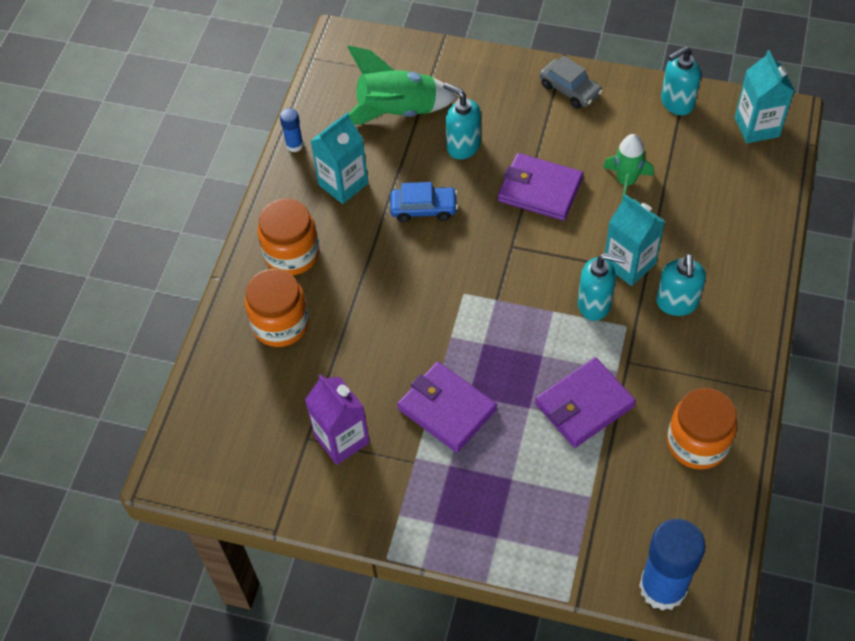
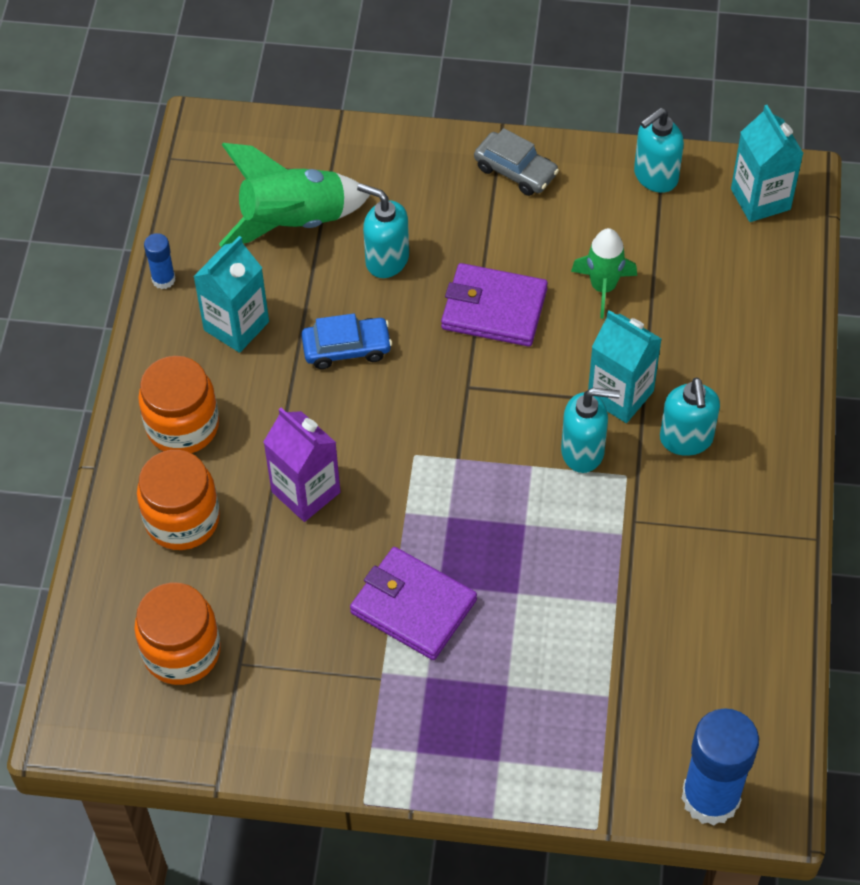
camera: 10 degrees left, 0 degrees up
(342, 439) = (284, 660): purple carton -> purple carton (306, 492)
(584, 405) = (586, 581): purple wallet -> none
(697, 443) = (732, 614): orange jar -> orange jar (181, 651)

